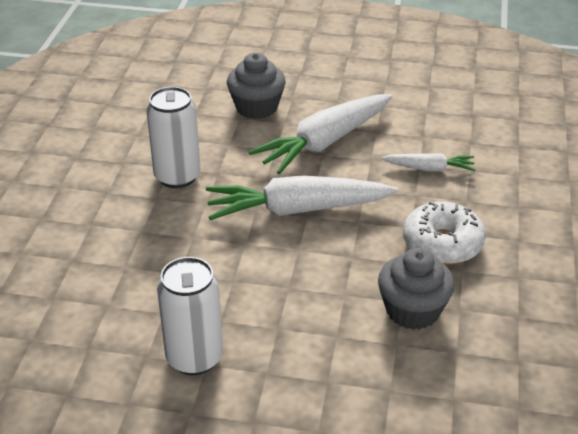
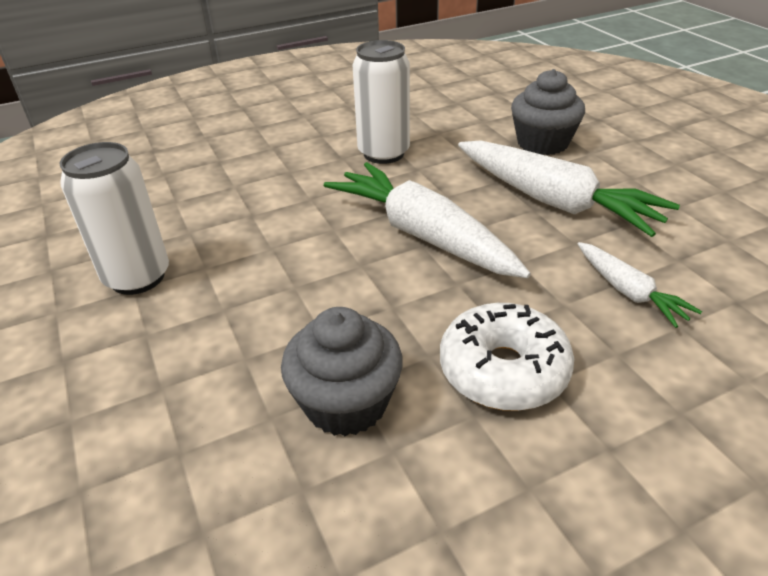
camera: 55 degrees right, 0 degrees up
(324, 142) = (554, 201): white carrot -> white carrot turned 150 degrees counterclockwise

